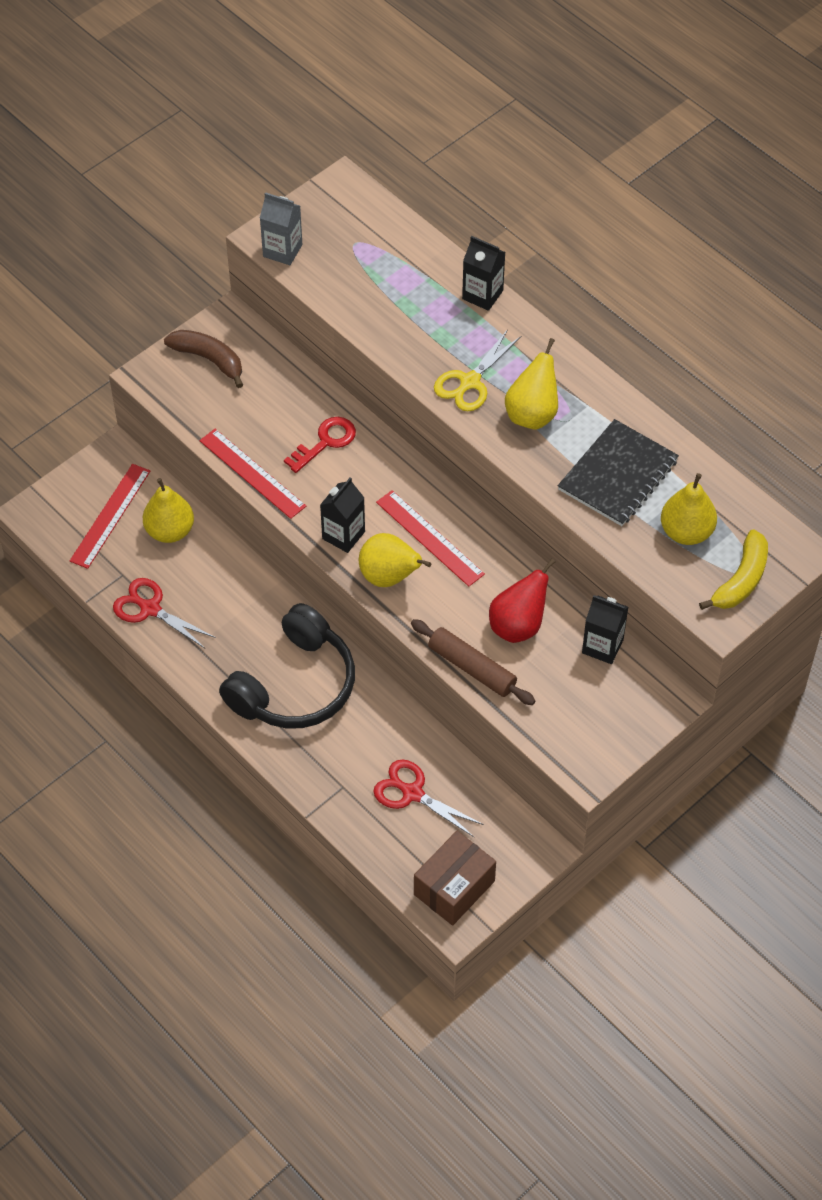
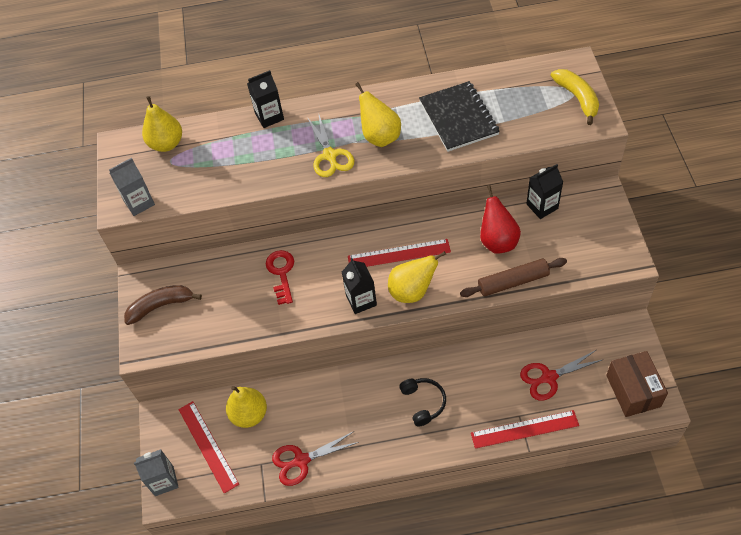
camera: 50 degrees left, 0 degrees up
(48, 501) = (164, 481): none -> grey carton
(252, 473) = (272, 328): red ruler -> red ruler (524, 429)
(294, 685) = (423, 403): black headphones -> black headphones, size x0.49
(686, 532) = (524, 106): yellow pear -> yellow pear (166, 144)

